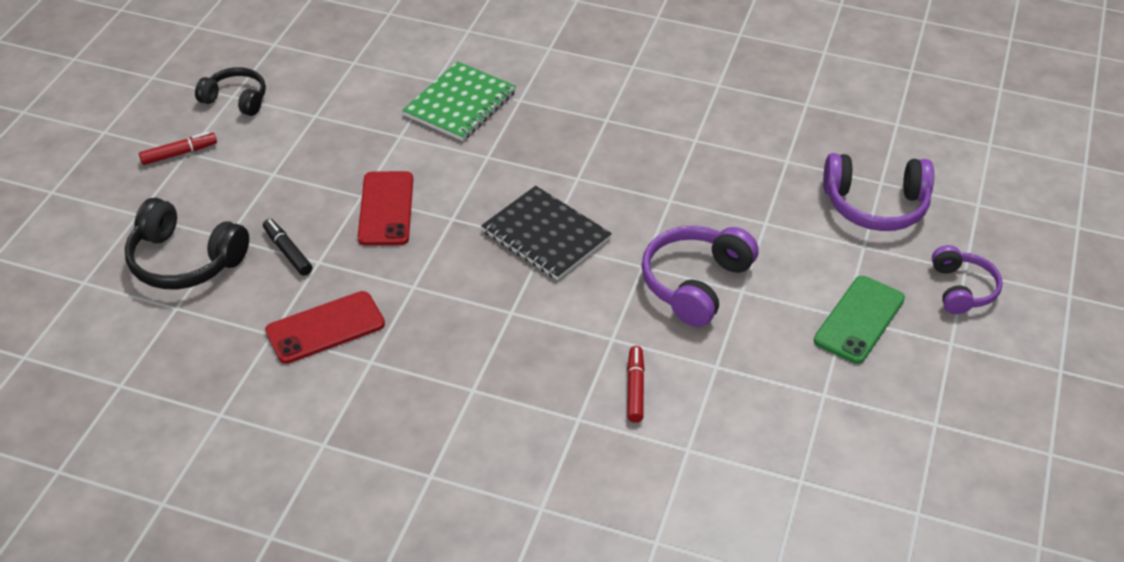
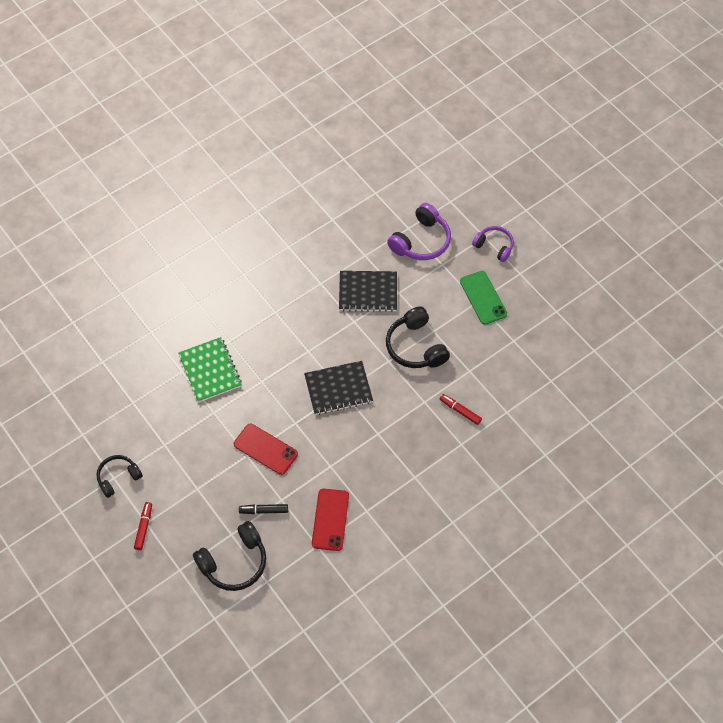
camera: 55 degrees left, 15 degrees up
(695, 283) = (415, 347): purple headphones -> black headphones
(731, 191) = (368, 292): none -> black notebook

